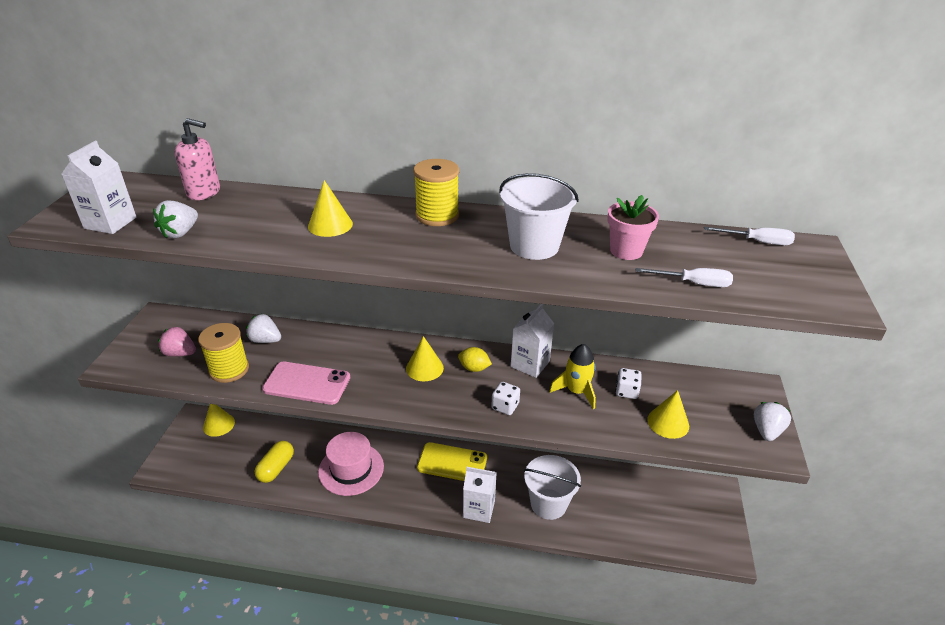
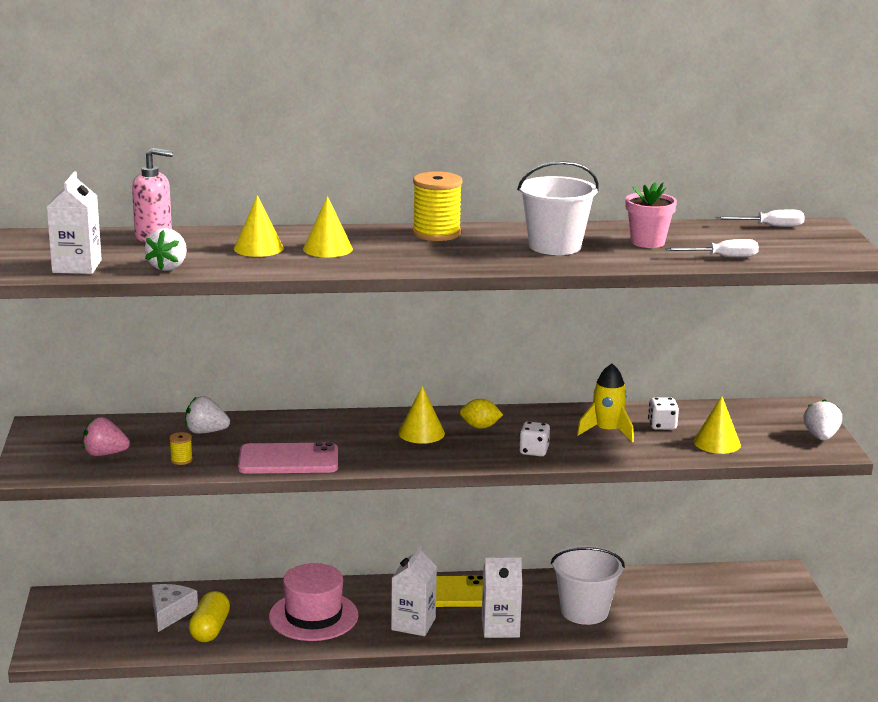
camera: 15 degrees left, 15 degrees down
(219, 424) = (98, 600): yellow cone -> yellow cone (258, 248)
(229, 369) = (181, 460): yellow spool -> yellow spool, size x0.45
(258, 446) = (170, 613): none -> white cheese
(530, 364) = (543, 417): white carton -> white carton (413, 624)

